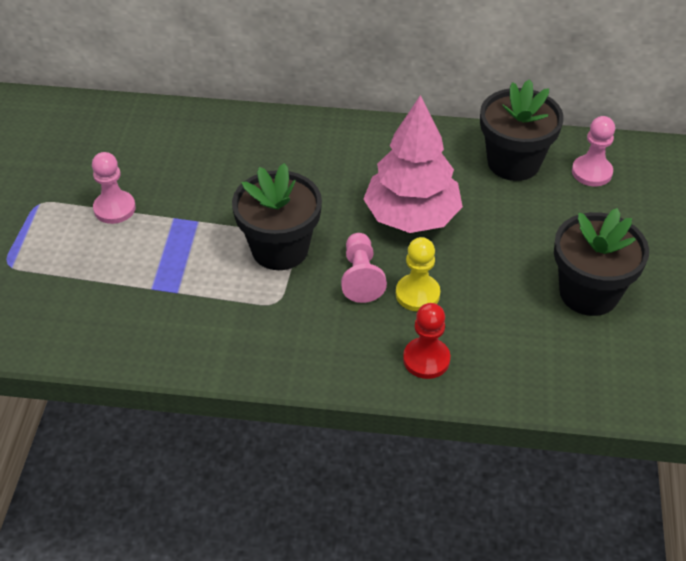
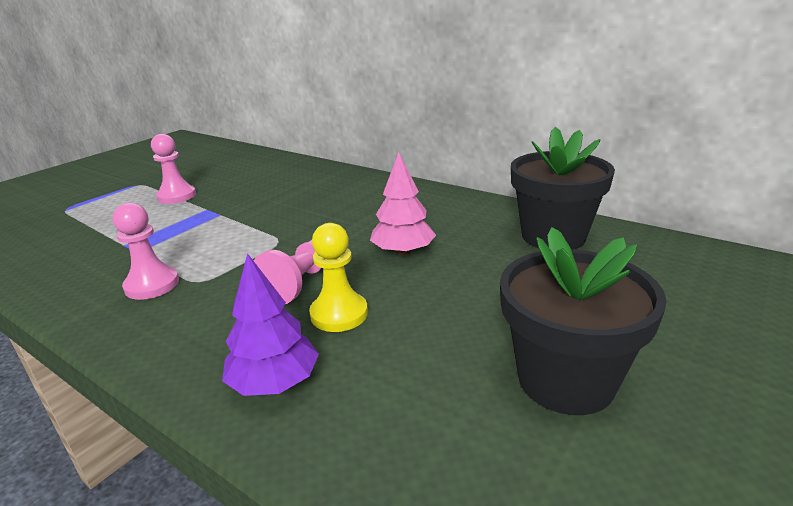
camera: 30 degrees right, 20 degrees down
(280, 249) = (256, 245): black flower pot -> none
(412, 217) = (403, 252): pink tree -> pink tree, size x0.58
(426, 359) = (275, 382): red pawn -> purple tree
(591, 172) = (648, 262): pink pawn -> pink pawn (152, 285)

